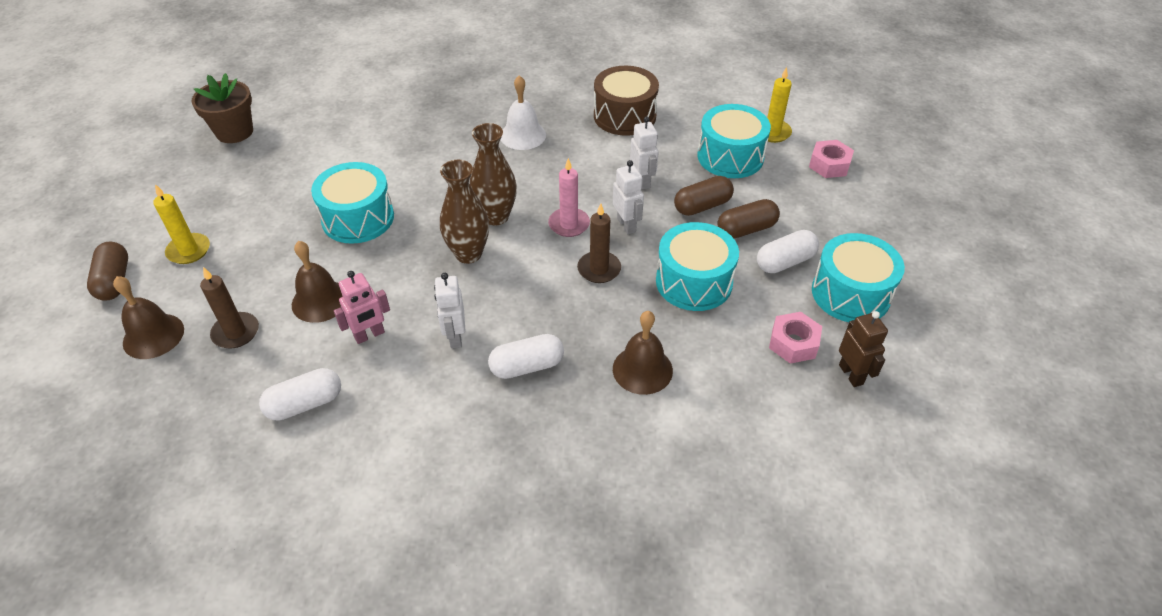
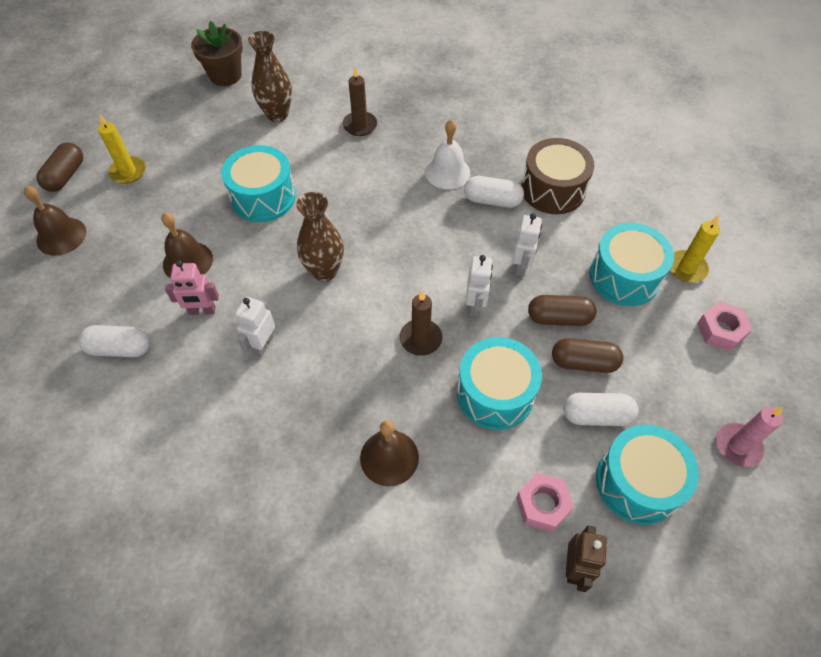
camera: 30 degrees right, 10 degrees up
(236, 332) = (114, 260): brown candle -> brown candle (360, 125)
(496, 216) = (370, 245): brown vase -> brown vase (277, 114)
(527, 366) = (299, 403): white capsule -> white capsule (492, 200)
(569, 224) = (426, 281): pink candle -> pink candle (738, 446)

